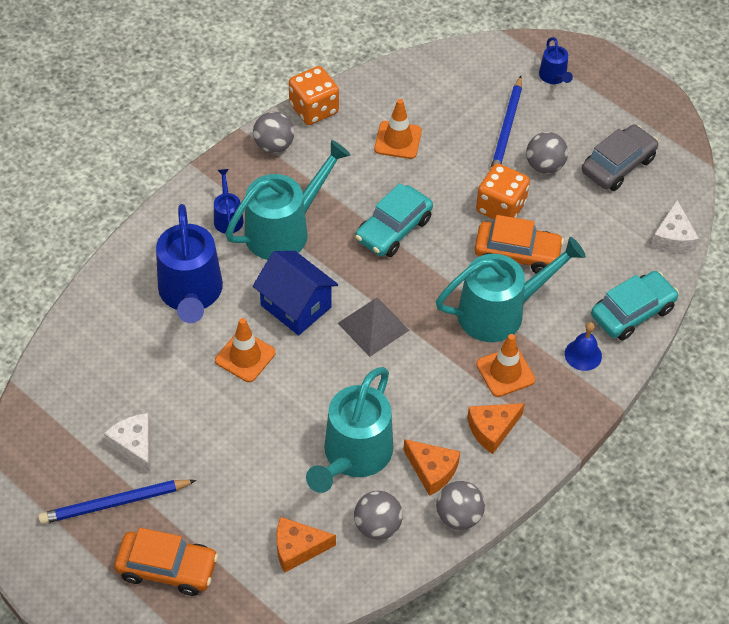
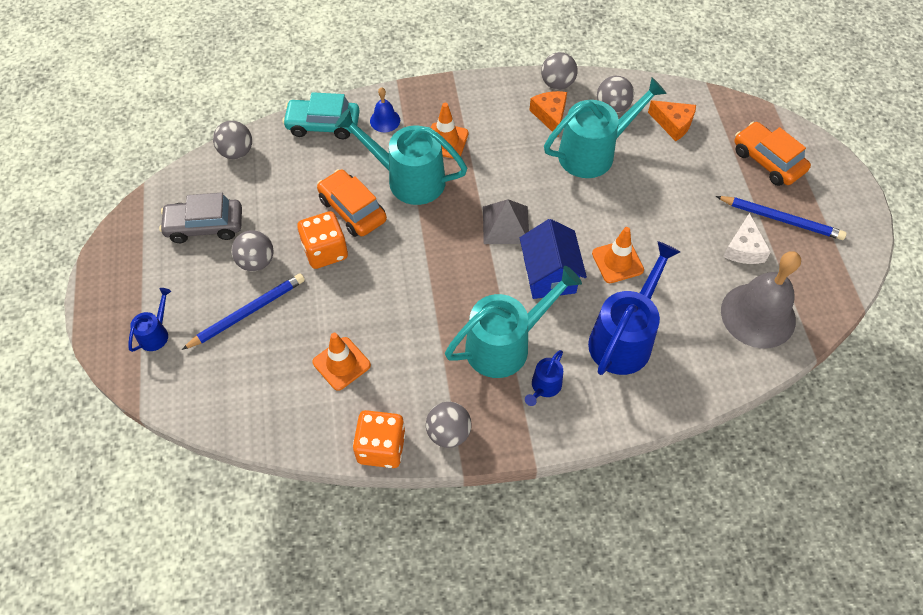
camera: 140 degrees left, 5 degrees up
(84, 387) = (758, 315): none -> grey bell
(285, 229) = (506, 344): turquoise watering can -> turquoise watering can turned 150 degrees clockwise
(393, 229) = (421, 287): turquoise car -> none
(492, 429) = (489, 115): orange cheese -> none
(673, 238) = (236, 152): white cheese -> grey ball

